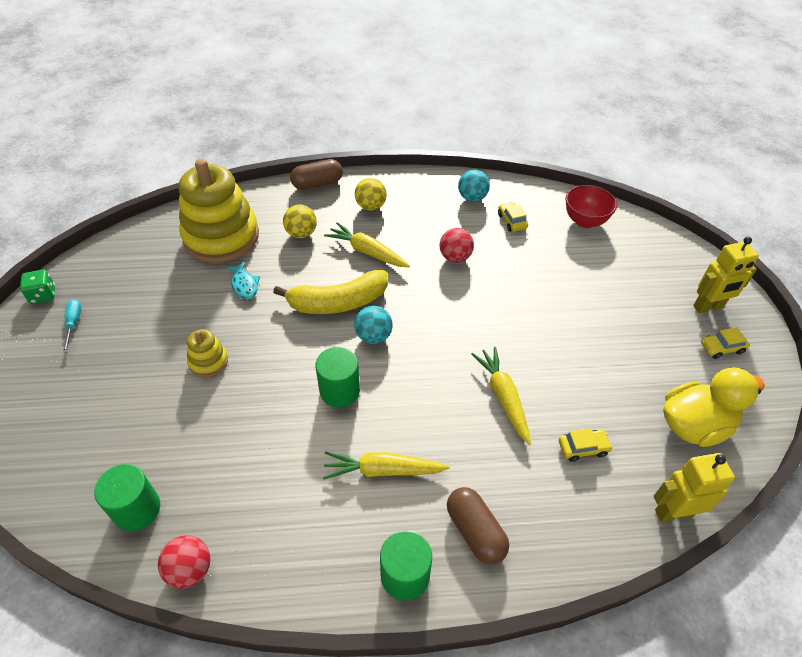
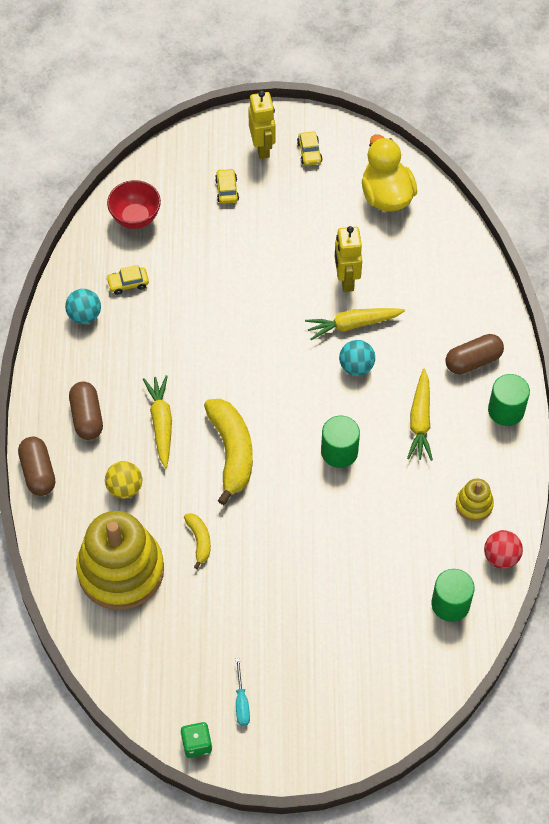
camera: 85 degrees left, 10 degrees up
(73, 324) = (241, 702): turquoise screwdriver -> turquoise screwdriver turned 90 degrees counterclockwise
(208, 361) = (299, 565): yellow stacking toy -> yellow stacking toy (474, 504)
(244, 285) = (199, 541): turquoise fish -> yellow banana
(367, 252) = (161, 423): yellow carrot -> yellow carrot turned 135 degrees clockwise
(371, 206) = (87, 417): yellow ball -> brown capsule
(373, 336) = (278, 422): turquoise ball -> turquoise ball (356, 366)
(455, 257) = (177, 342): red ball -> none
(583, 448) = (404, 276): yellow car -> yellow car (227, 190)
(673, 512) = (460, 230): yellow robot -> yellow robot (346, 280)

